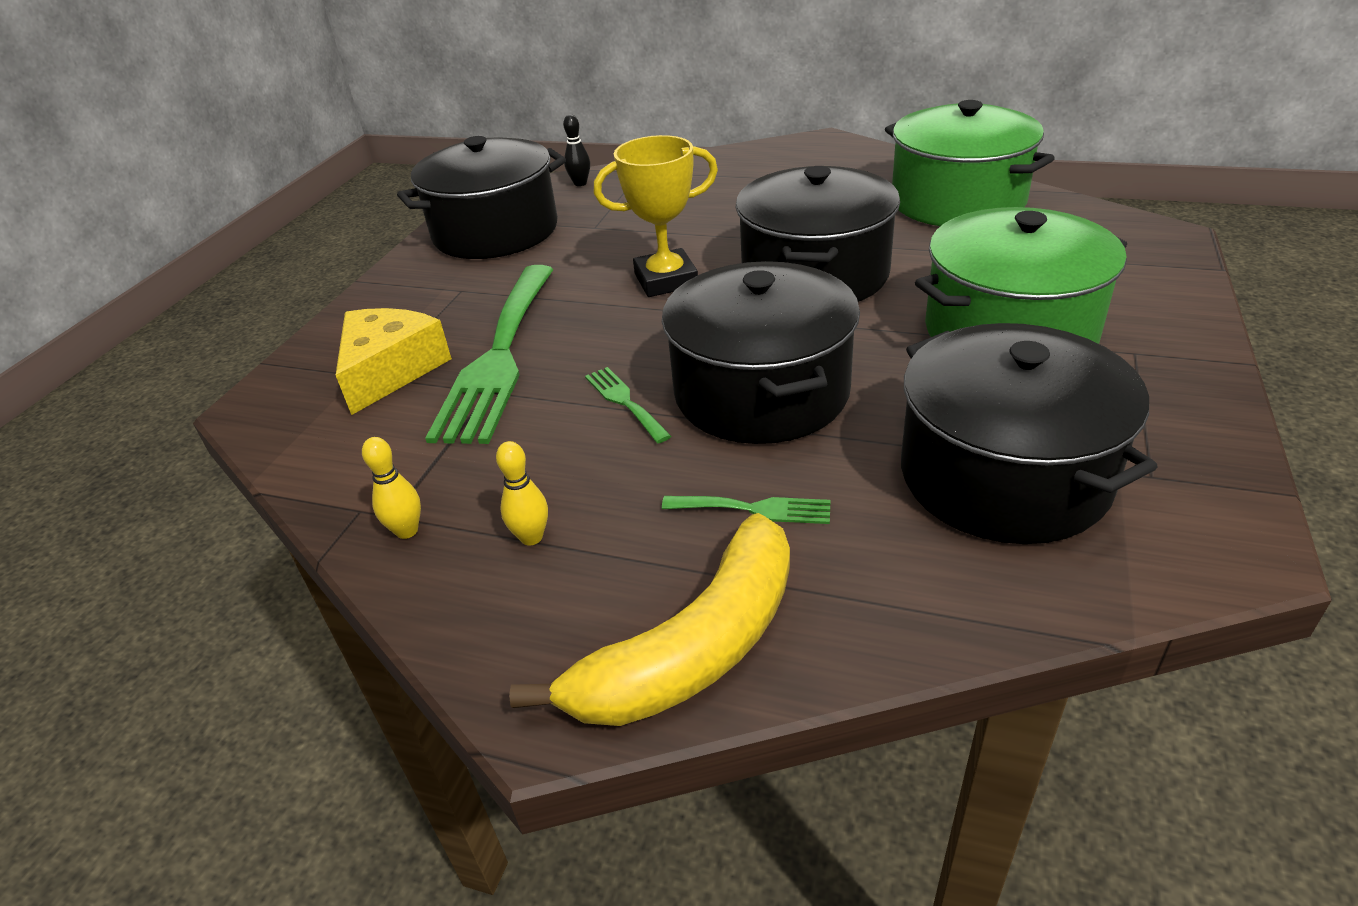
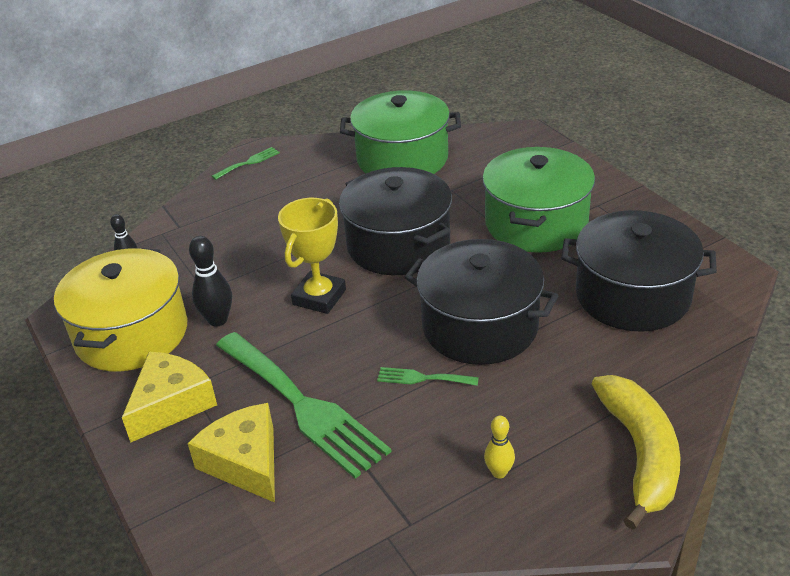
camera: 50 degrees left, 0 degrees up
(407, 531) = (434, 522): yellow bowling pin -> none
(428, 295) = (171, 404): none -> yellow cheese
(495, 231) = (131, 333): black pot -> yellow pot
(563, 254) = (218, 320): none -> black bowling pin
(754, 509) = (568, 382): green fork -> green fork (248, 163)

